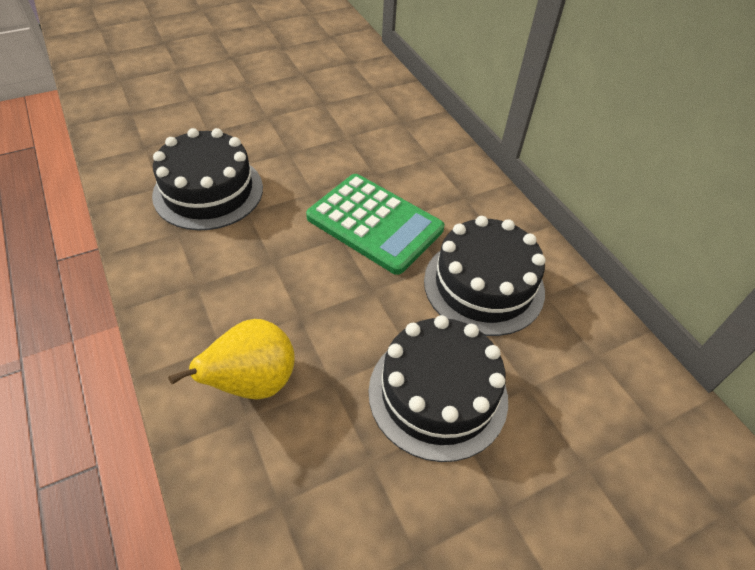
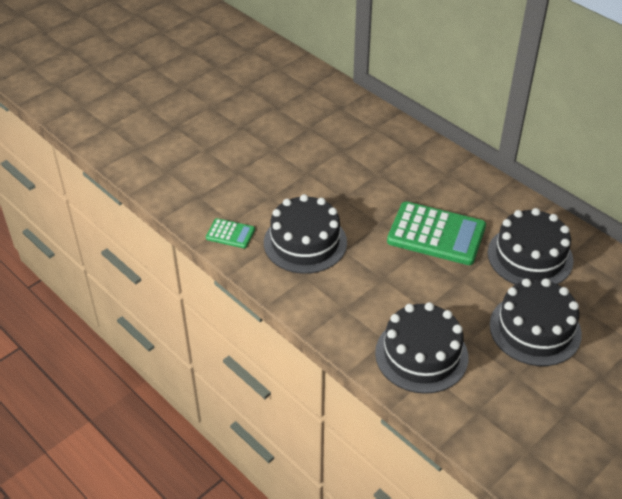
camera: 15 degrees left, 5 degrees down
(131, 160) = (230, 234): none -> green calculator
(253, 383) = (421, 355): yellow pear -> black cake

